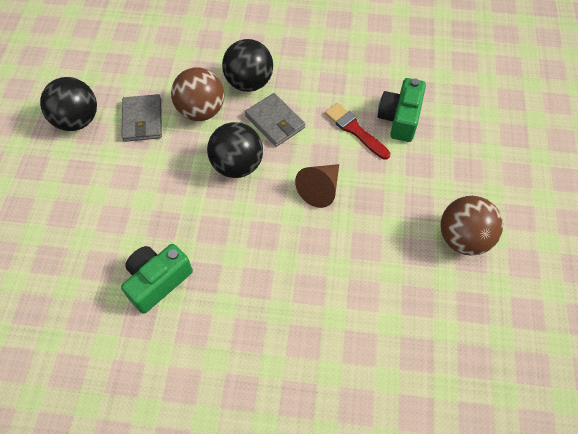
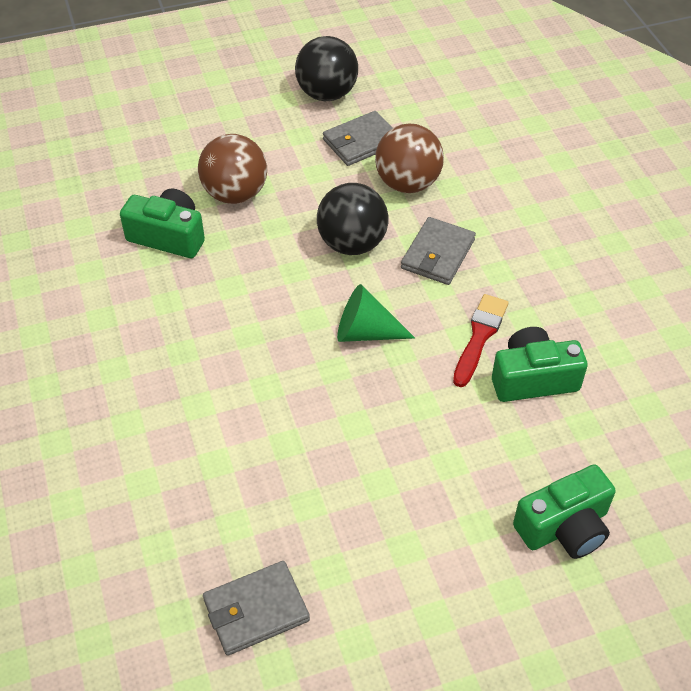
camera: 65 degrees right, 10 degrees down
(249, 82) = (480, 208): black ball -> none
(320, 189) = (366, 332): brown cone -> green cone
(463, 238) = (380, 508): brown ball -> brown ball (235, 194)
(509, 151) = (564, 527): none -> green camera
(515, 340) = (256, 610): none -> grey wallet

